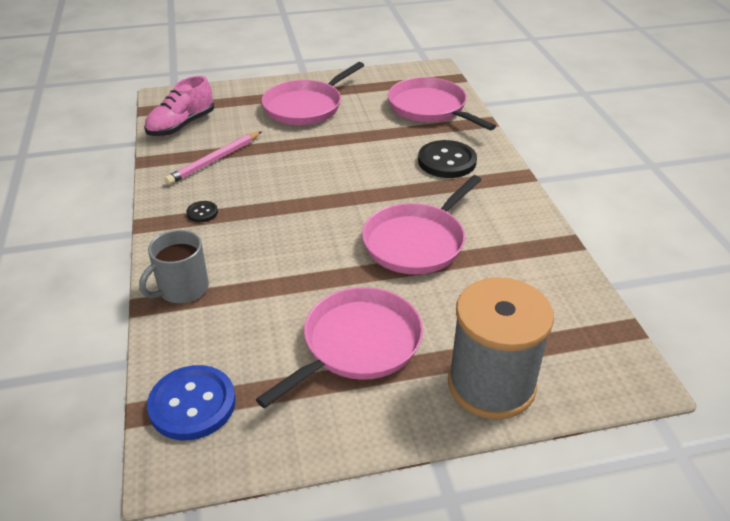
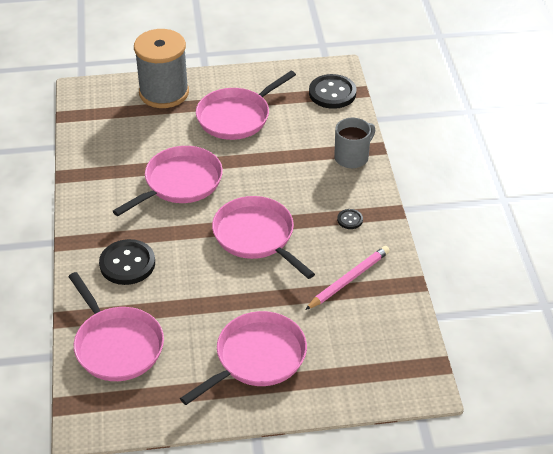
camera: 175 degrees left, 5 degrees up
(181, 125) = (393, 334): pink shoe -> none
(192, 404) = (332, 93): blue button -> black button
(313, 191) = (256, 236): none -> pink pan

